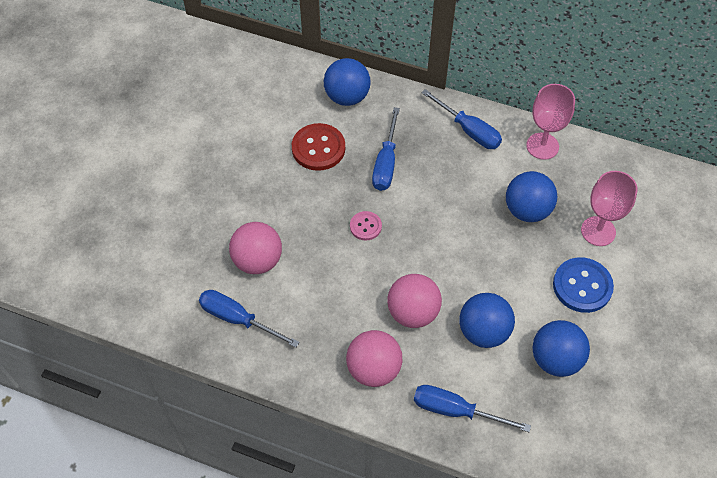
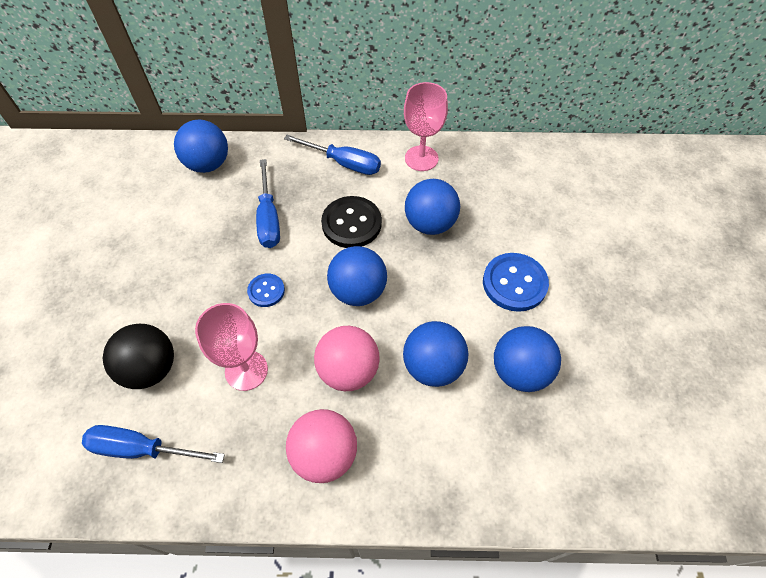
camera: 20 degrees left, 0 degrees up
(258, 261) = (150, 368): pink ball -> black ball
(318, 148) = (191, 223): red button -> none
(365, 226) = (266, 291): pink button -> blue button
(442, 250) = (358, 291): none -> blue ball
(456, 411) = (435, 471): blue screwdriver -> none
(457, 189) = (351, 223): none -> black button
(598, 231) = (507, 223): pink goblet -> pink goblet (246, 370)

